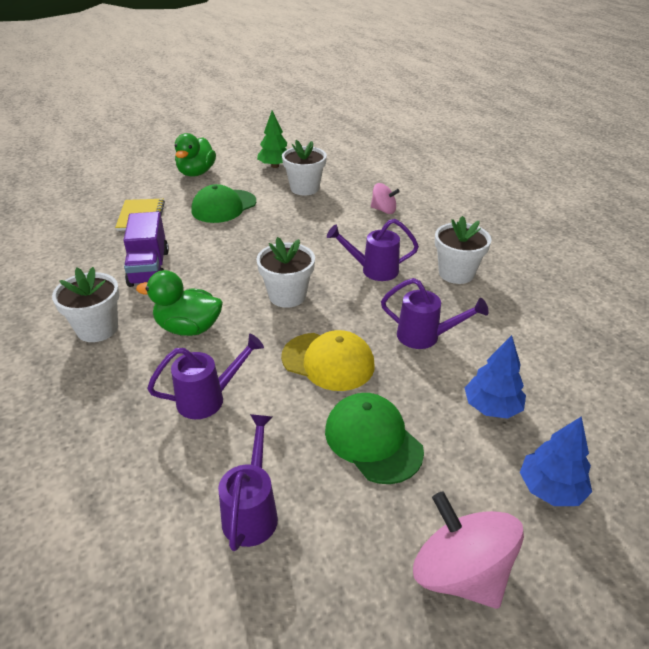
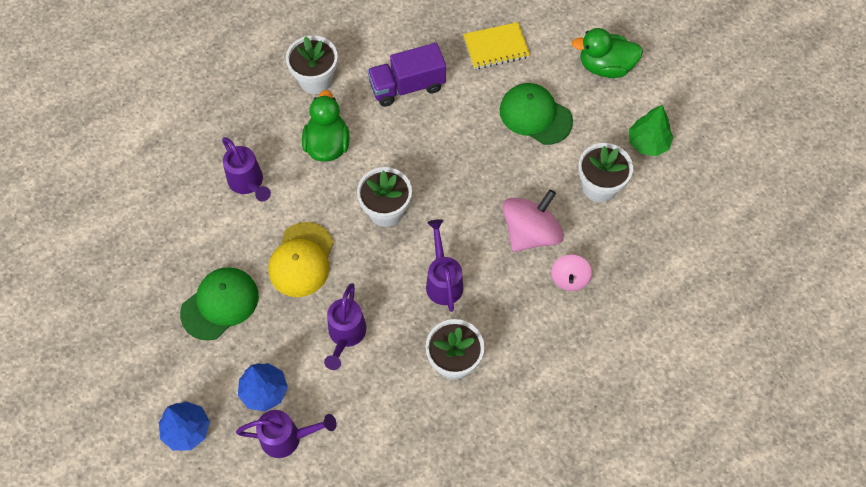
camera: 80 degrees right, 25 degrees up
(252, 510) = (153, 237): purple watering can -> purple watering can (288, 438)
(460, 573) = (117, 367): pink spinning top -> pink spinning top (530, 233)

